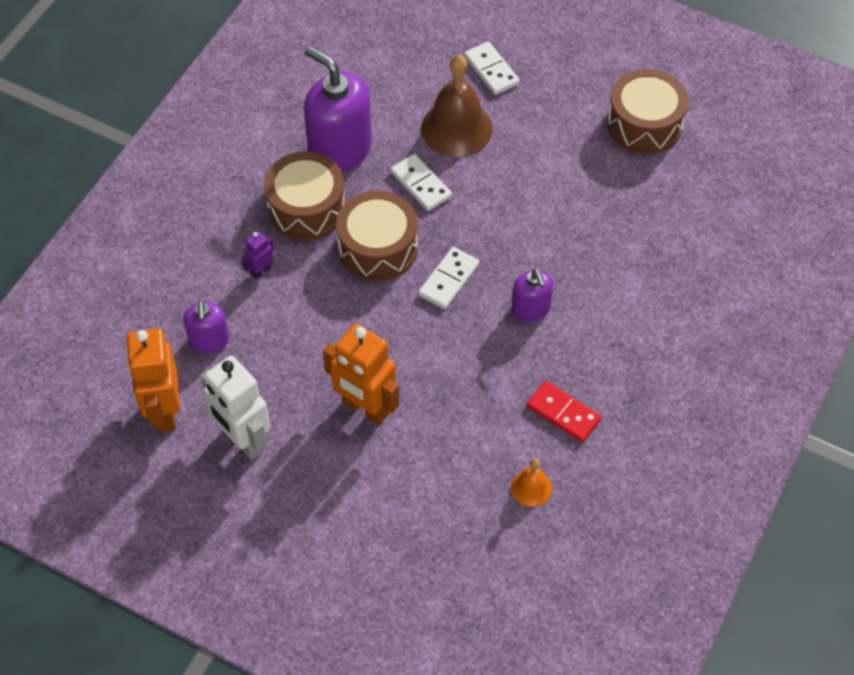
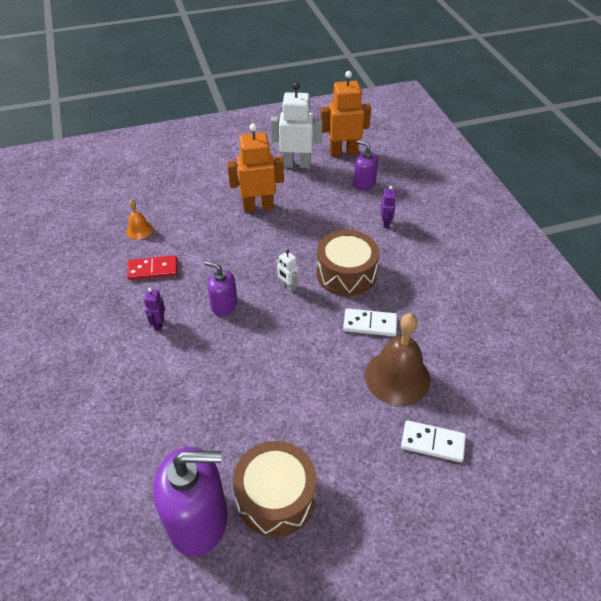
camera: 135 degrees right, 10 degrees down
(164, 411) = (343, 152): orange robot -> orange robot turned 45 degrees counterclockwise
(306, 208) = (409, 264): brown drum -> none
(340, 150) = (440, 307): purple soap dispenser -> purple soap dispenser (198, 520)
(449, 280) = (287, 286): white domino -> white robot
(611, 338) = (159, 324): none -> purple robot

